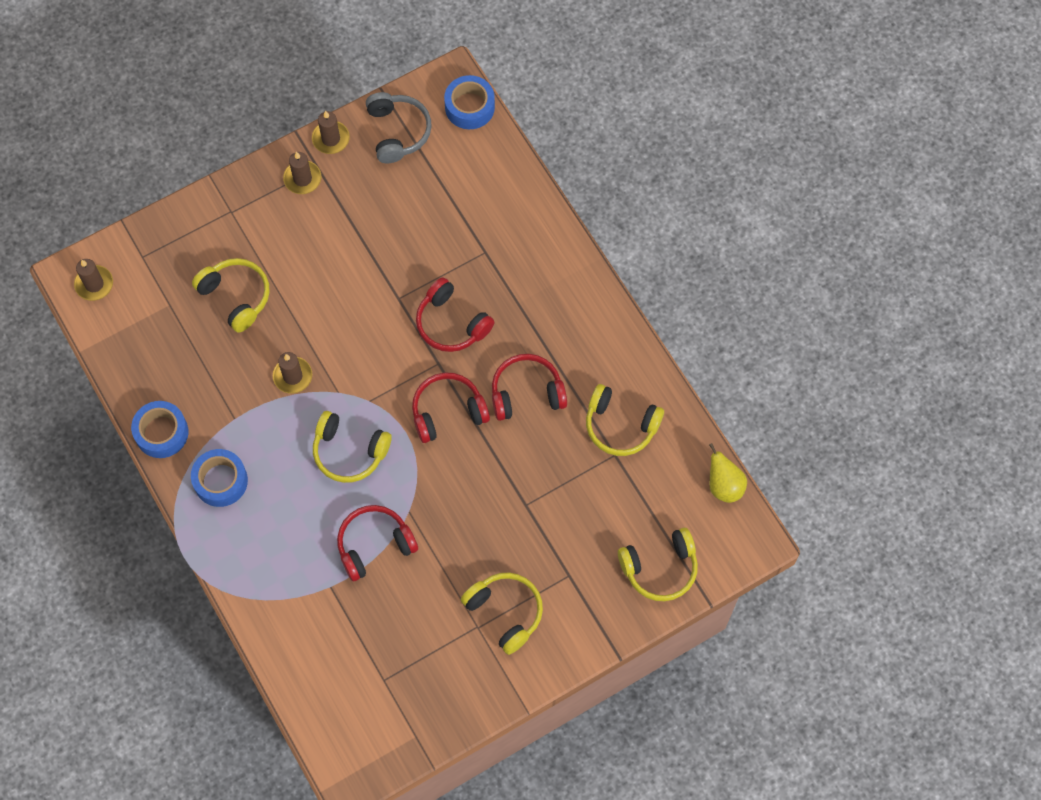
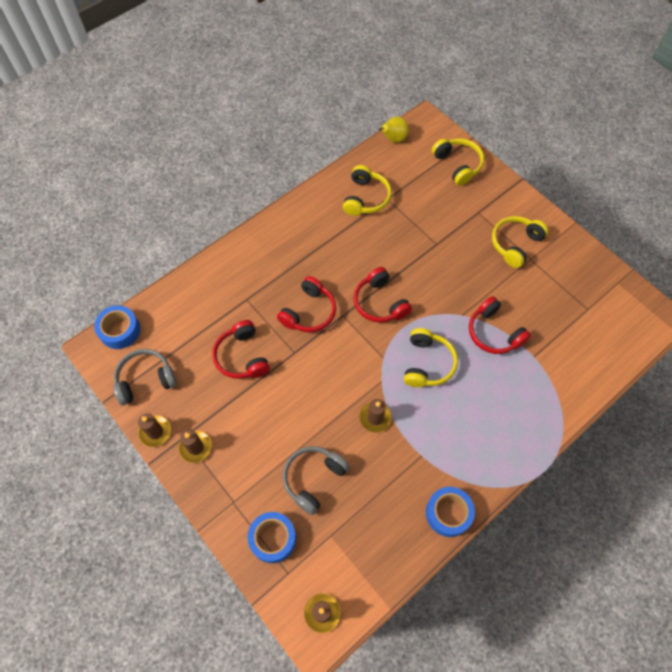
camera: 100 degrees left, 5 degrees down
(220, 481) = (476, 454): blue tape -> blue tape (273, 538)
(236, 296) = (313, 479): yellow headphones -> grey headphones
(526, 393) = (354, 255): red headphones -> red headphones (242, 356)

